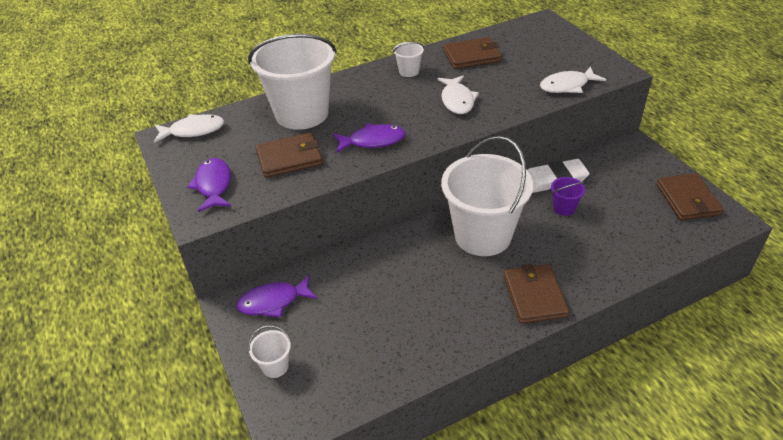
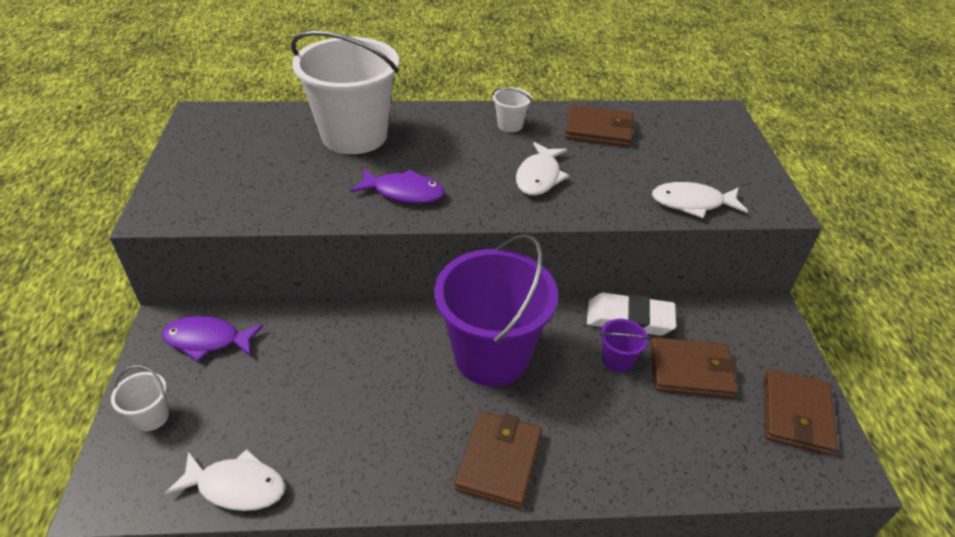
camera: 20 degrees right, 0 degrees up
(193, 131) = (232, 118): white fish -> white fish (236, 486)
(213, 185) = (200, 184): purple fish -> none
(289, 158) = (300, 181): brown wallet -> brown wallet (691, 370)
(482, 235) = (491, 356): white bucket -> purple bucket

